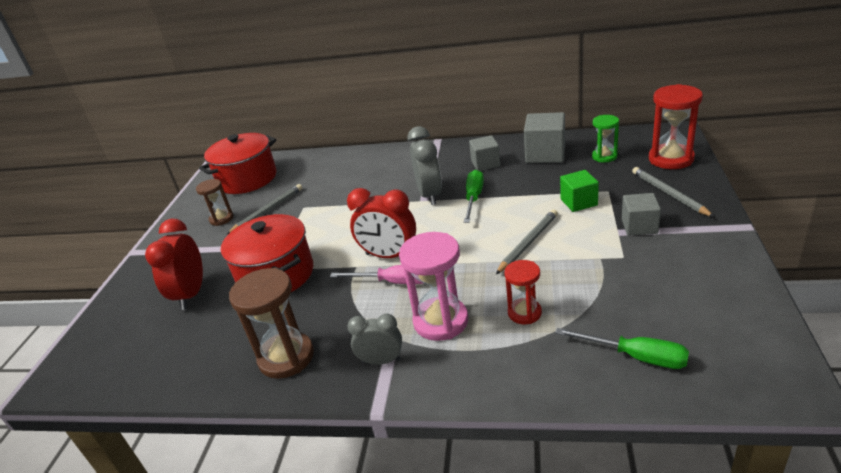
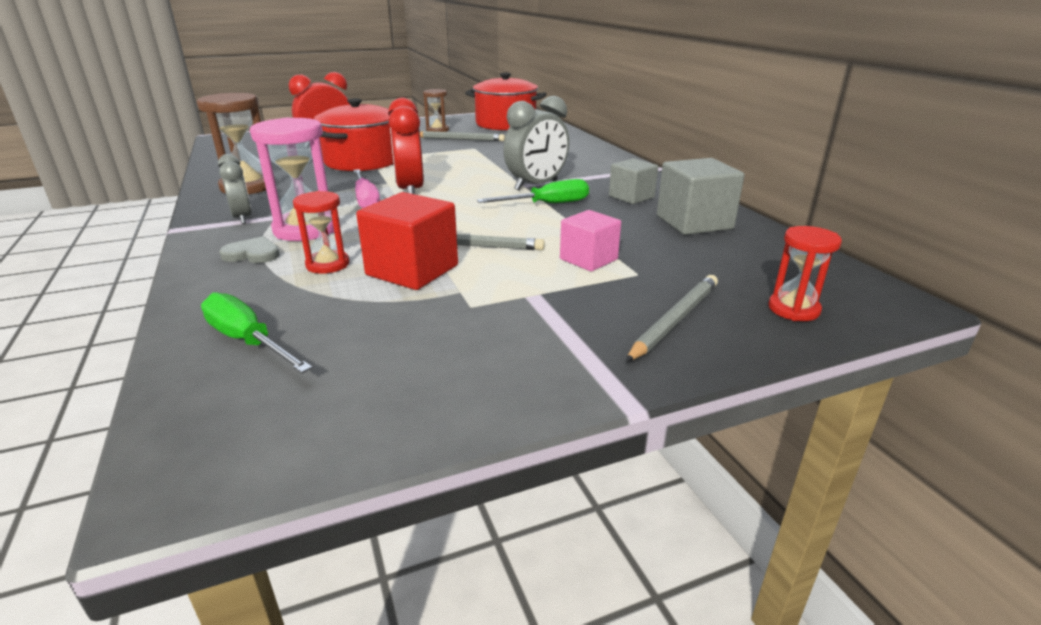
camera: 55 degrees right, 5 degrees down
(477, 354) = (252, 254): none -> grey heart
(557, 273) = (412, 270): none -> red cube
(579, 202) = (588, 259): green cube -> pink cube
(604, 156) = (735, 258): green hourglass -> none
(635, 356) = (248, 341): green screwdriver -> green screwdriver turned 135 degrees clockwise
(639, 226) = (557, 307): grey cube -> none
(671, 159) = (793, 309): red hourglass -> red hourglass, size x0.60

